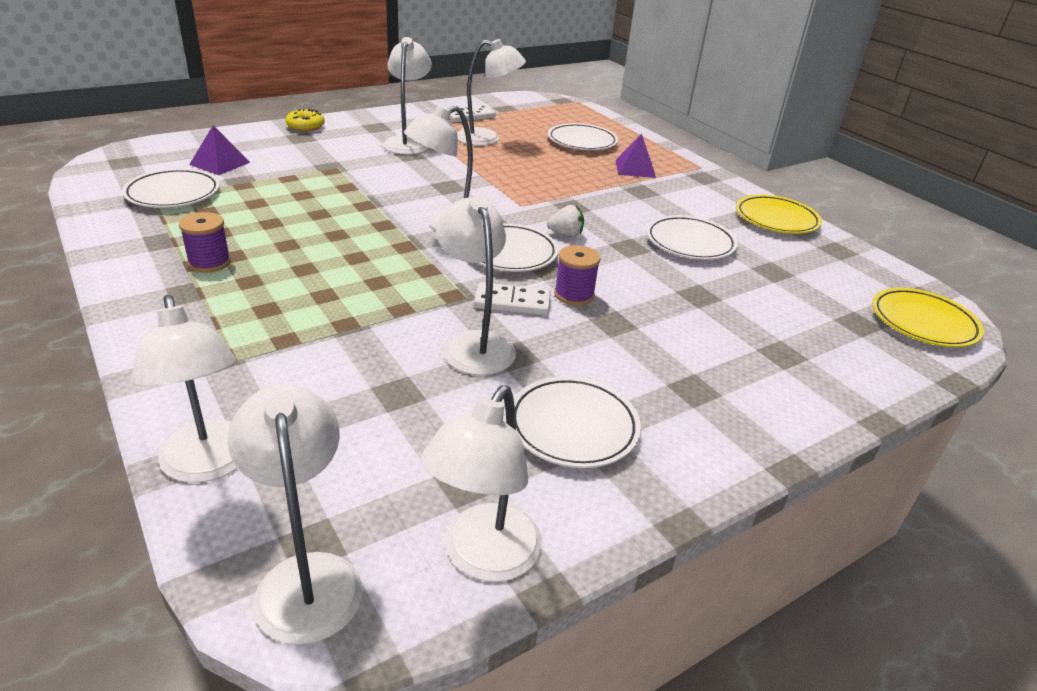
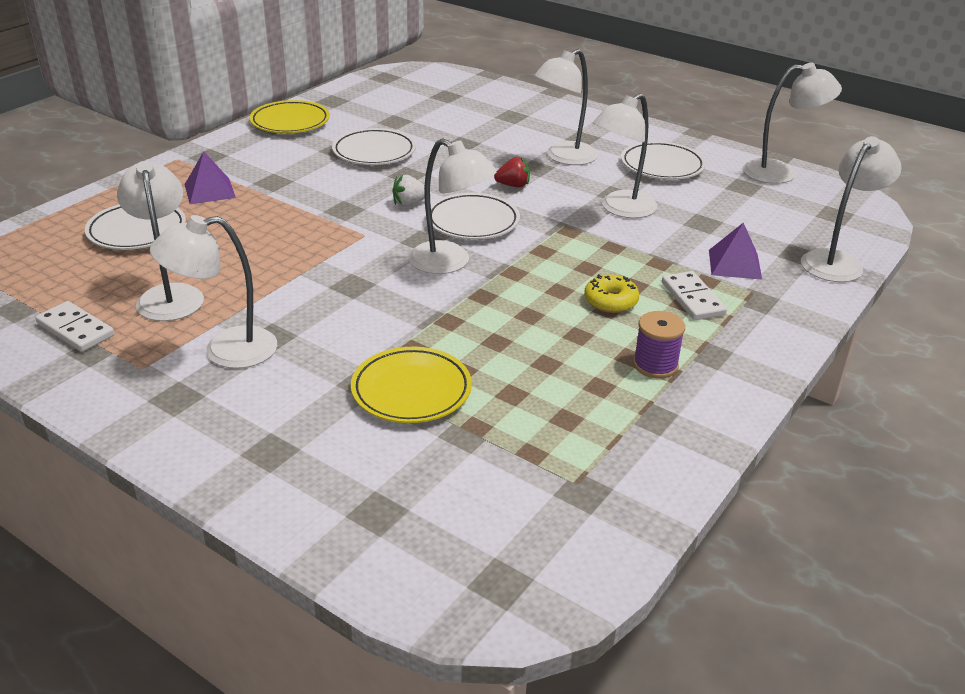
camera: 110 degrees left, 0 degrees up
(173, 194) = (549, 470): white plate -> none
(220, 163) = (427, 481): purple pyramid -> purple pyramid (734, 264)
(305, 126) = (218, 466): yellow donut -> yellow donut (610, 301)
(306, 577) = (851, 210): white lamp -> white lamp (563, 157)
(512, 302) = (551, 206): white domino -> white domino (693, 299)
(566, 234) = (409, 203): white strawberry -> white strawberry turned 90 degrees counterclockwise
(574, 295) = (513, 185): purple spool -> red strawberry
(923, 322) = (424, 79): yellow plate -> yellow plate (411, 390)

